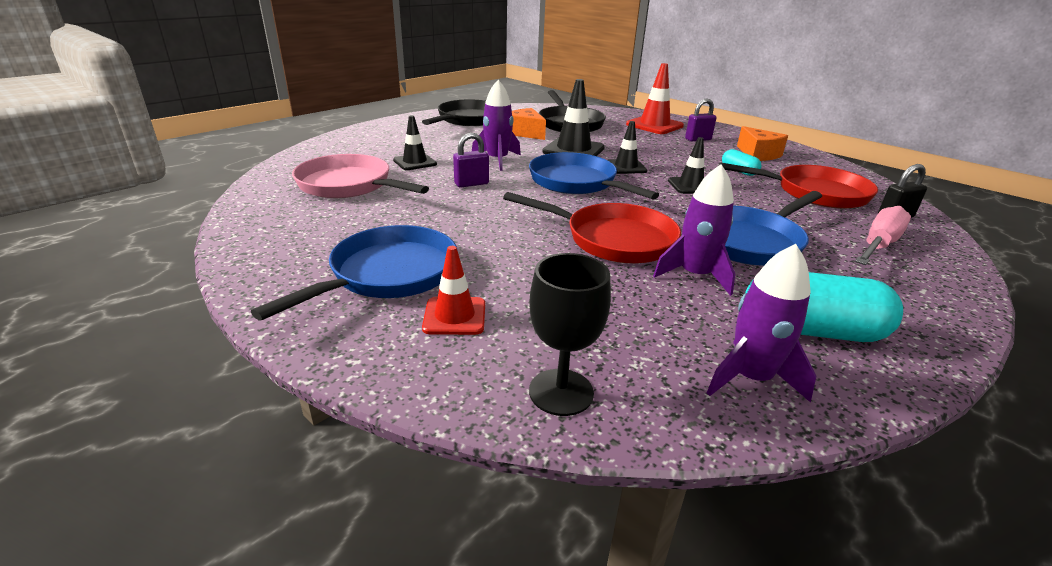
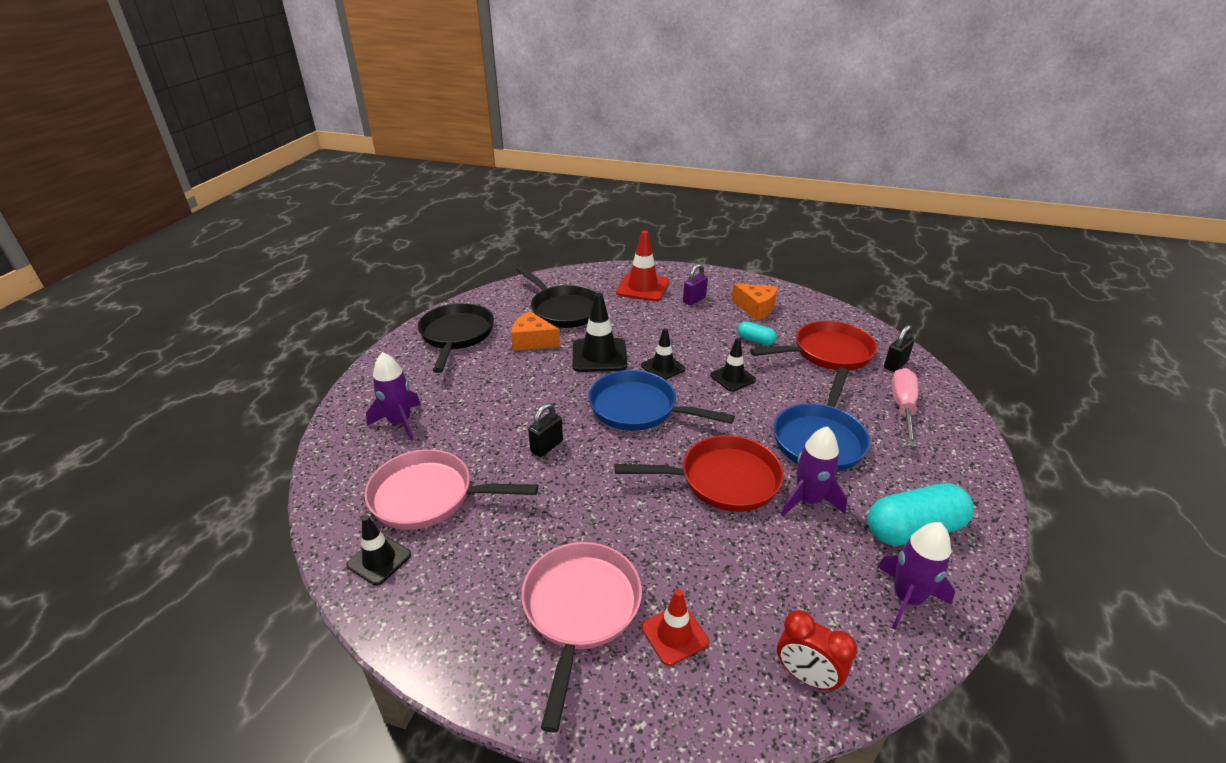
camera: 25 degrees left, 5 degrees up
(388, 275) = (580, 610): blue pan -> pink pan
(415, 162) = (463, 432): black traffic cone -> black traffic cone (379, 560)
(471, 184) = (547, 446): purple padlock -> black padlock
(497, 160) = (541, 398): purple rocket -> purple rocket (400, 422)
(561, 392) = (806, 676): black goblet -> red clock

